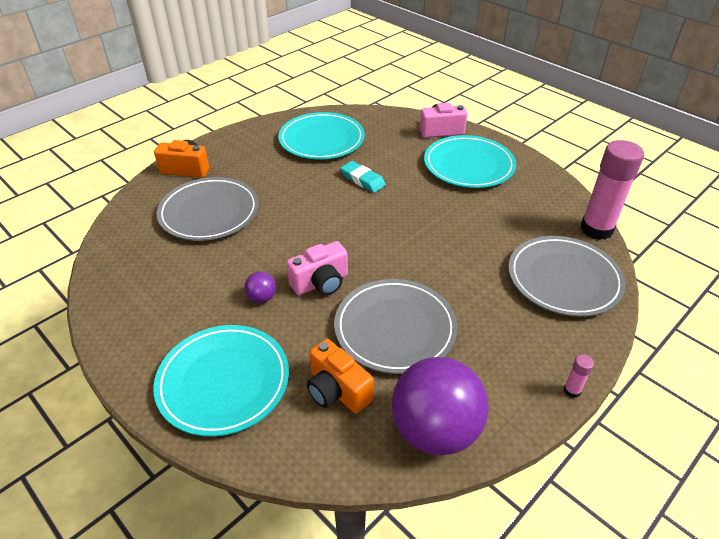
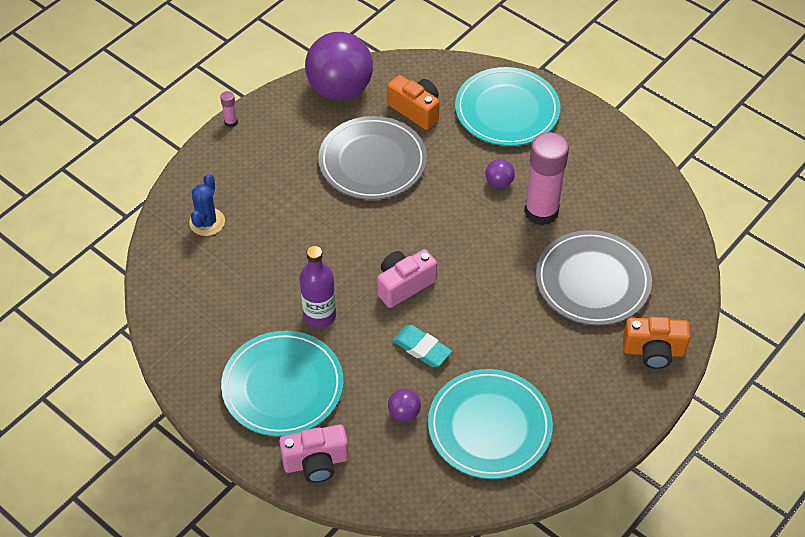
camera: 175 degrees right, 10 degrees up
(321, 283) = (446, 201): pink camera -> pink camera (404, 285)
(380, 149) = (404, 413): none -> purple ball
(444, 203) = (319, 315): none -> purple bottle
(563, 279) = (207, 222): grey plate -> blue cactus
(596, 229) = (151, 288): pink glue stick -> pink glue stick (541, 211)

